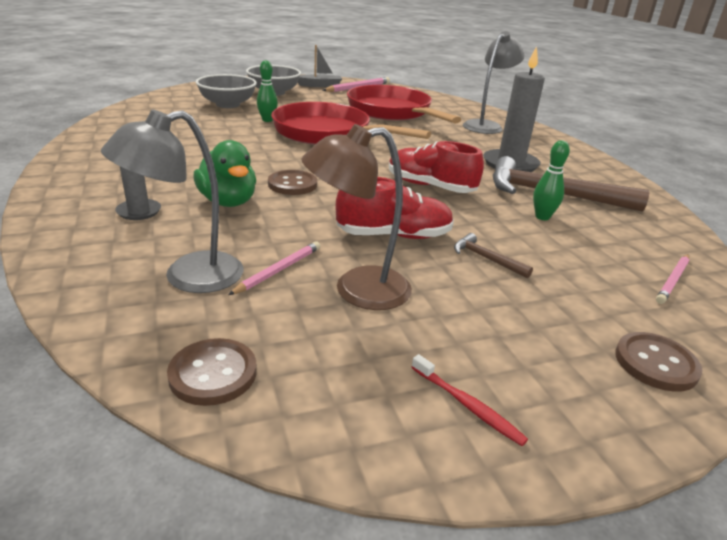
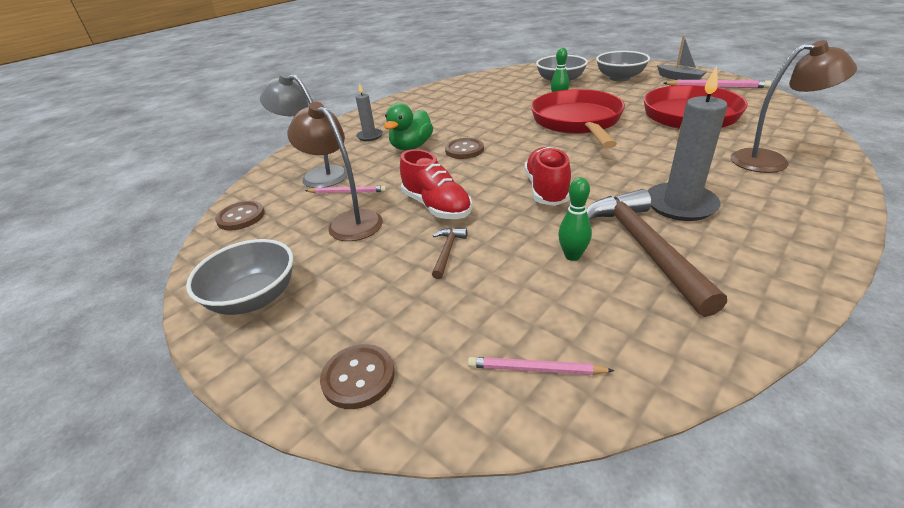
camera: 65 degrees right, 5 degrees up
(467, 405) = (254, 298): red toothbrush -> grey bowl
(486, 126) = (771, 161): grey lamp -> brown lamp

